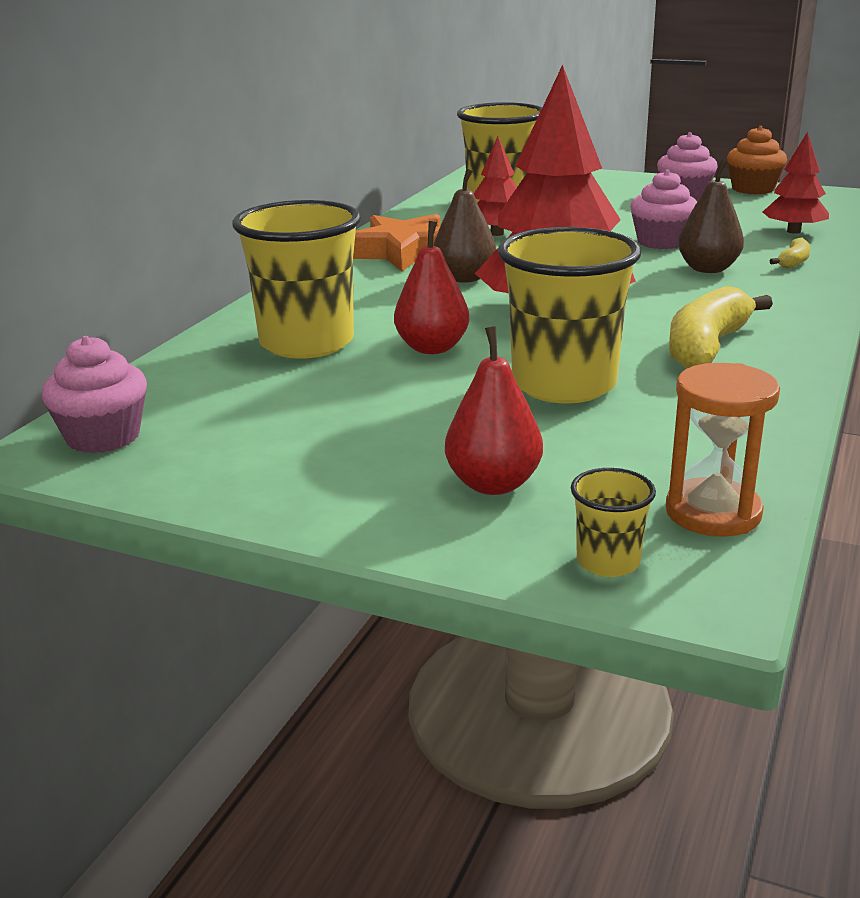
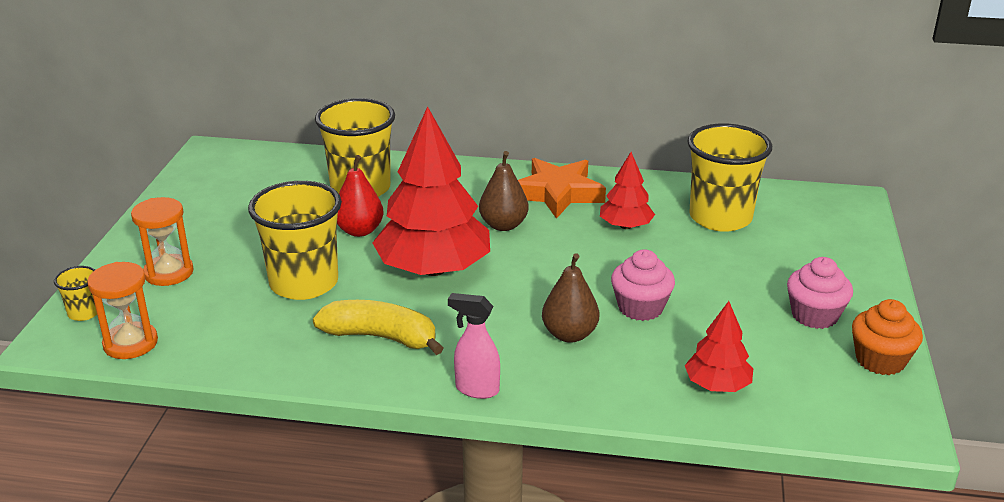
camera: 75 degrees right, 5 degrees up
(103, 437) = (226, 160): pink cupcake -> none
(493, 484) = (169, 273): red pear -> orange hourglass
(793, 262) = (610, 382): yellow banana -> none
(812, 310) = (476, 389): none -> pink spray bottle

